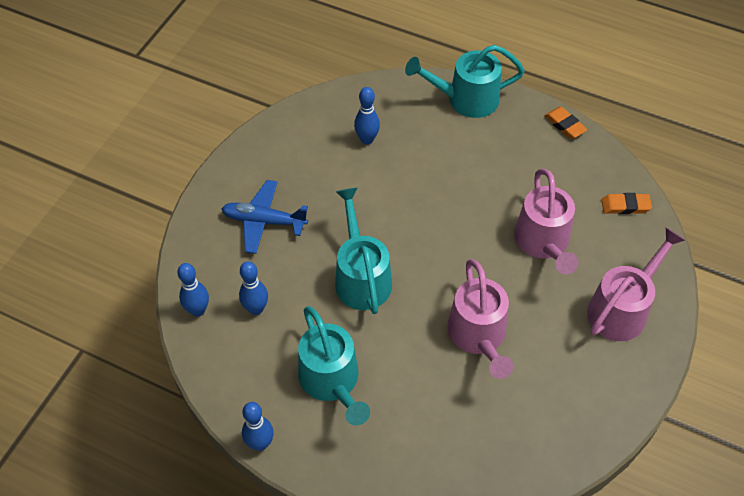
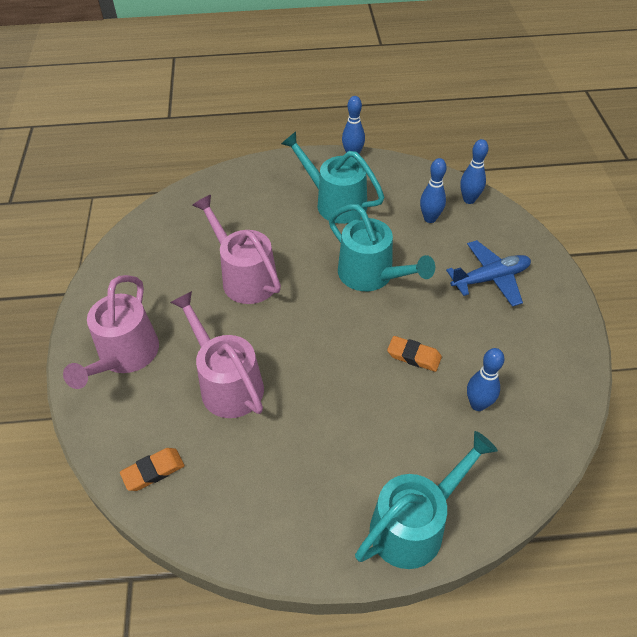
camera: 150 degrees right, 5 degrees down
(565, 125) = (270, 554): orange eraser -> orange eraser (414, 356)

